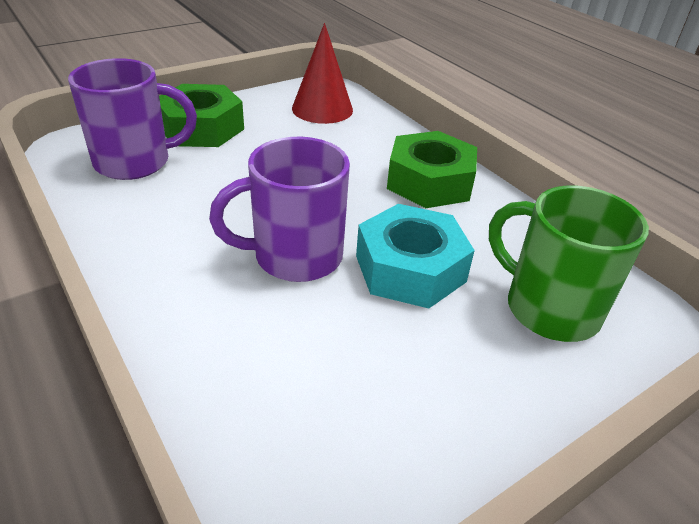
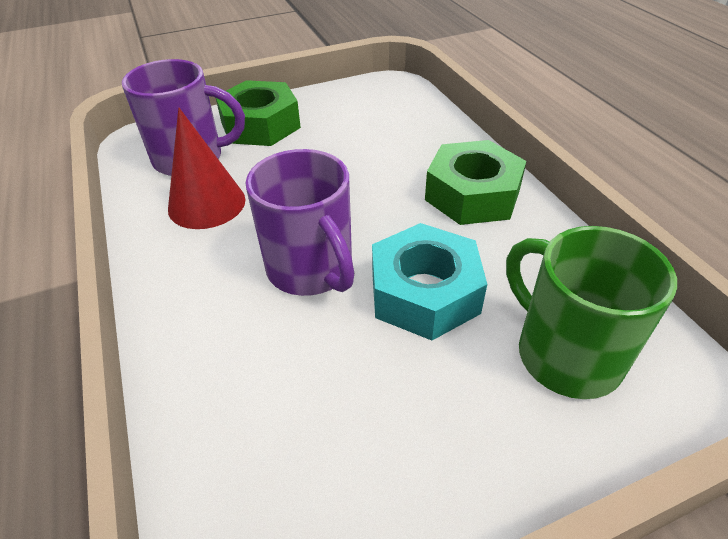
camera: 15 degrees right, 5 degrees up
(295, 257) = (311, 269): purple mug -> purple mug turned 120 degrees counterclockwise
(322, 109) = (383, 108): red cone -> red cone (207, 204)

